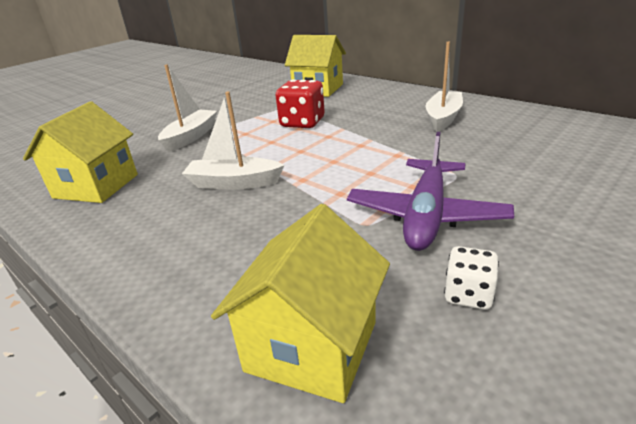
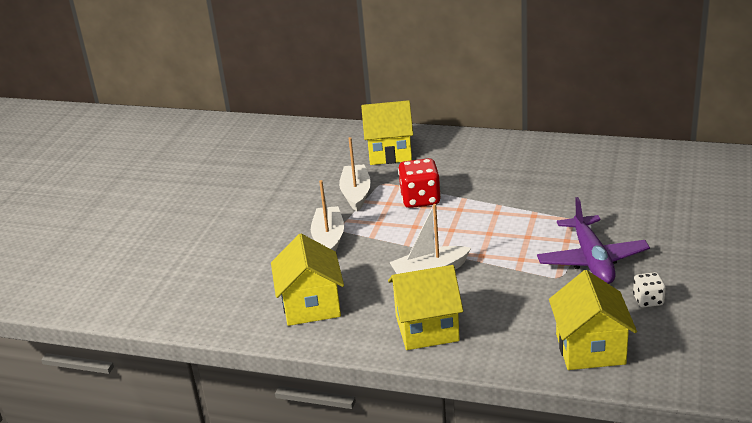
camera: 25 degrees left, 0 degrees up
(155, 240) = (427, 328): none -> yellow house
(443, 118) = (540, 168): white boat -> white boat (356, 194)

